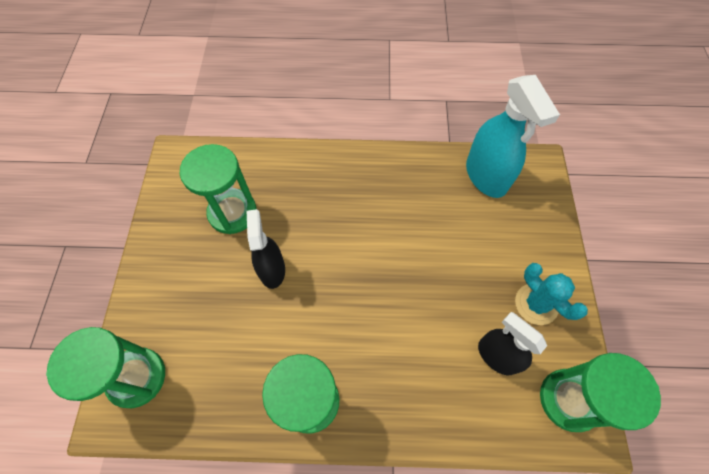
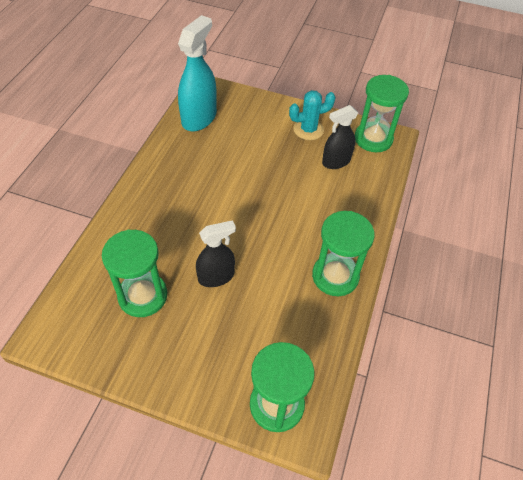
camera: 75 degrees left, 10 degrees down
(272, 270) = (216, 277): black spray bottle -> black spray bottle turned 150 degrees clockwise
(486, 176) = (199, 118): turquoise spray bottle -> turquoise spray bottle turned 60 degrees counterclockwise

